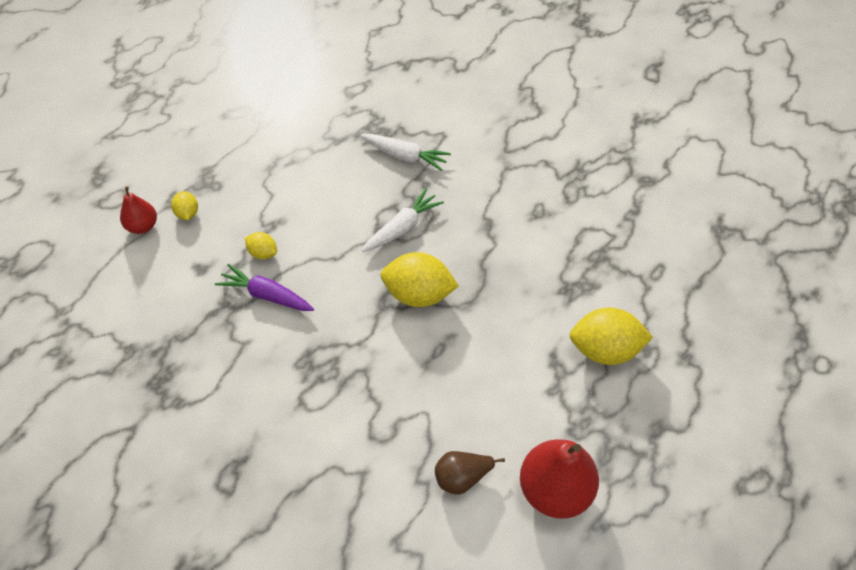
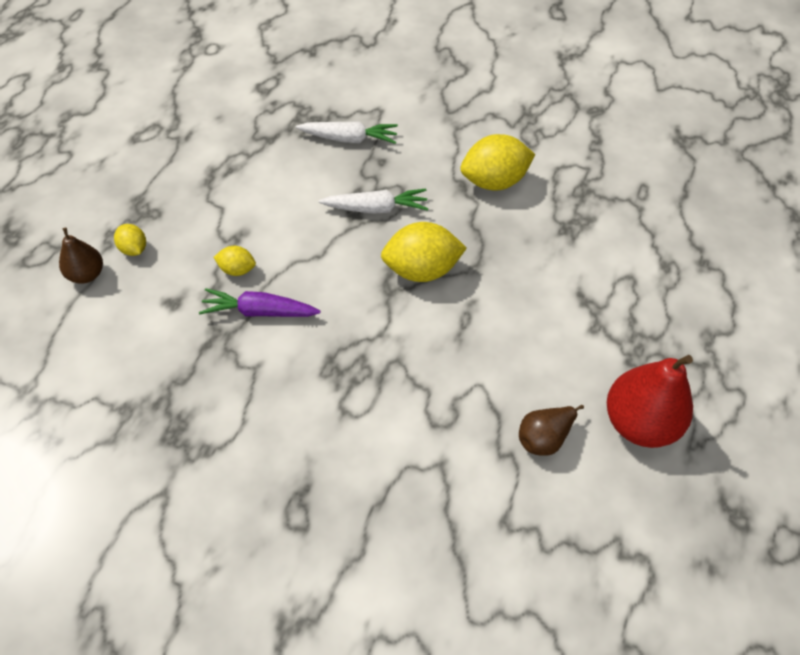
camera: 20 degrees left, 0 degrees up
(143, 226) = (87, 274): red pear -> brown pear
(402, 227) = (376, 208): white carrot -> white carrot turned 60 degrees clockwise
(604, 350) = (626, 276): yellow lemon -> yellow lemon (494, 181)

